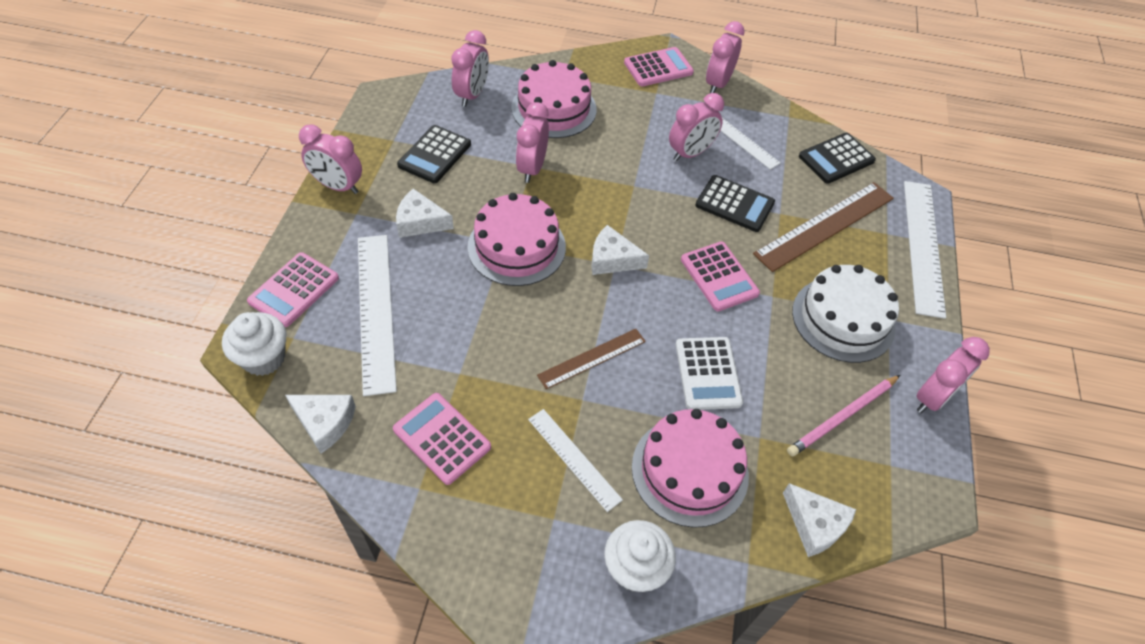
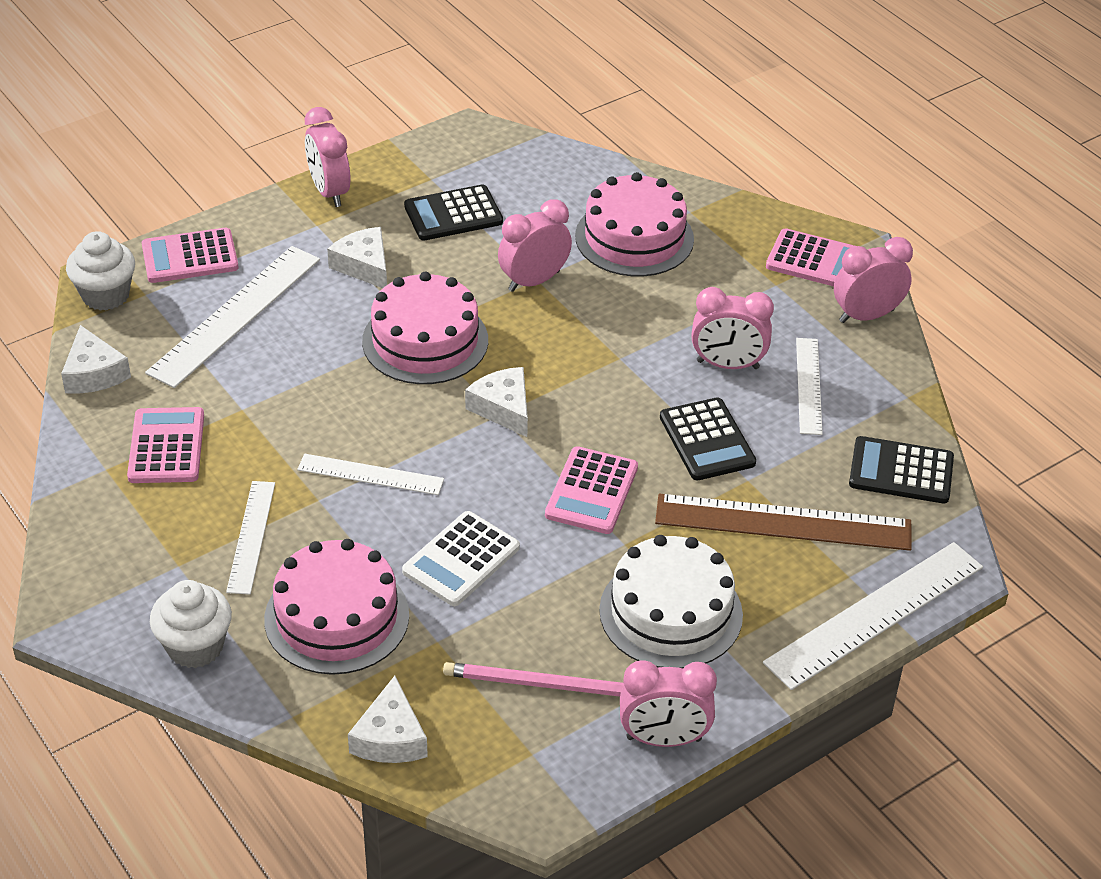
camera: 45 degrees right, 10 degrees down
(472, 95) = (564, 178): pink clock -> none
(592, 358) = (370, 474): brown ruler -> white ruler

